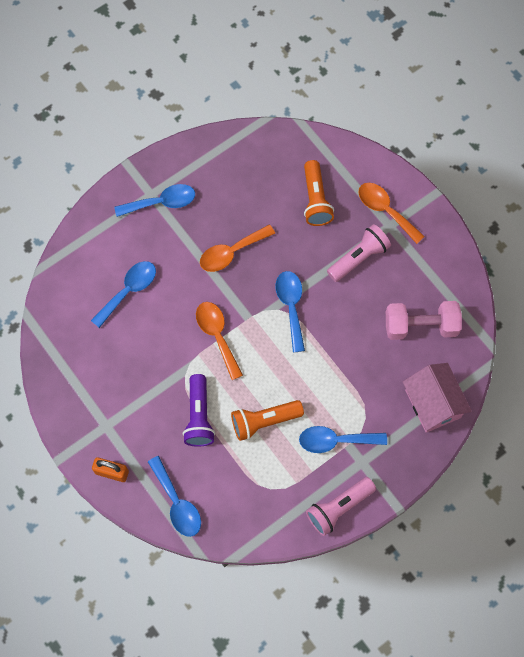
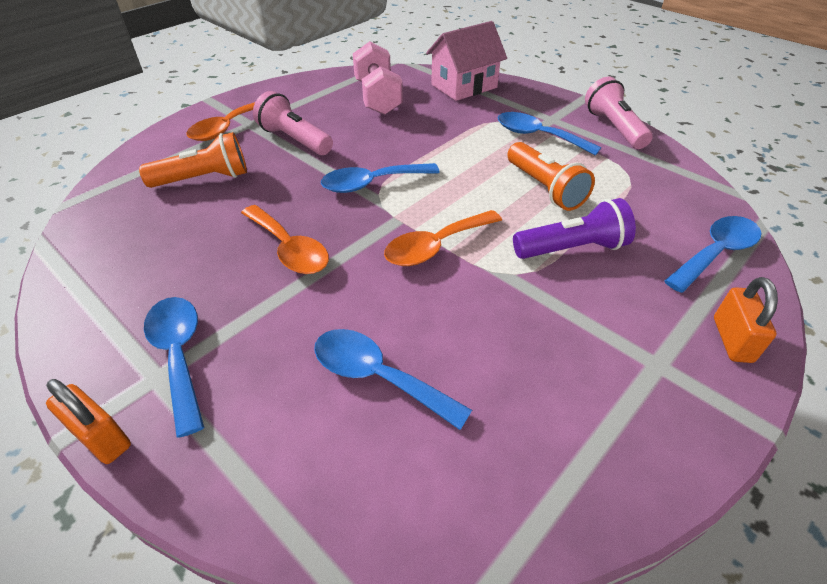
camera: 100 degrees left, 25 degrees down
(123, 177) = (101, 437): none -> orange padlock
(335, 440) = (538, 136): blue spoon -> blue spoon turned 135 degrees clockwise
(338, 508) = (613, 128): pink flashlight -> pink flashlight turned 150 degrees counterclockwise

